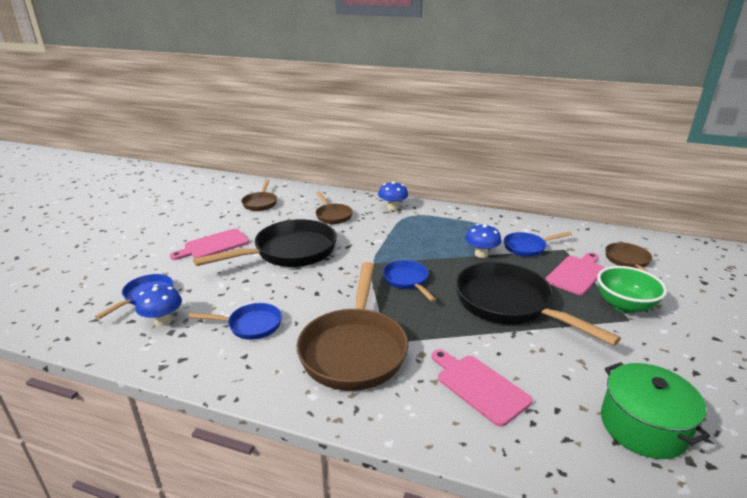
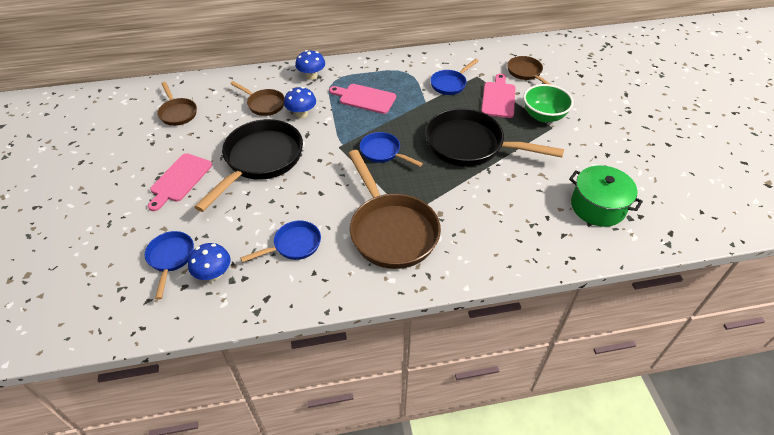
camera: 30 degrees left, 20 degrees up
(479, 386) = (493, 221): pink cutting board -> pink cutting board (365, 98)
(481, 254) = (420, 103): blue mushroom -> blue mushroom (301, 114)

